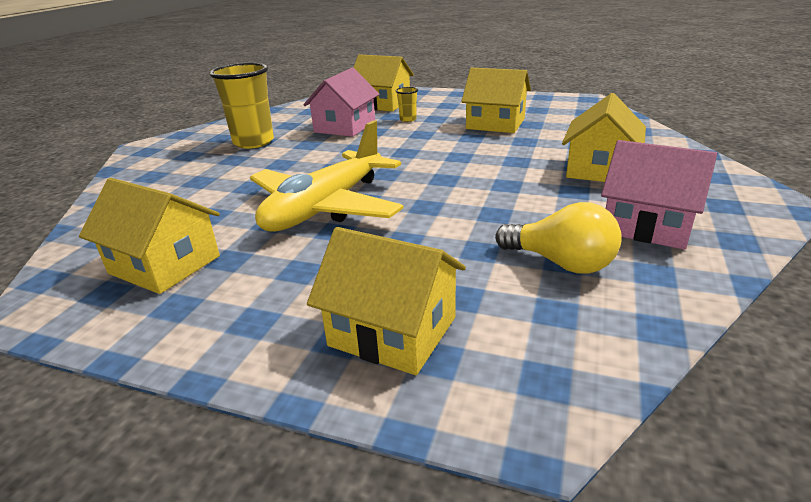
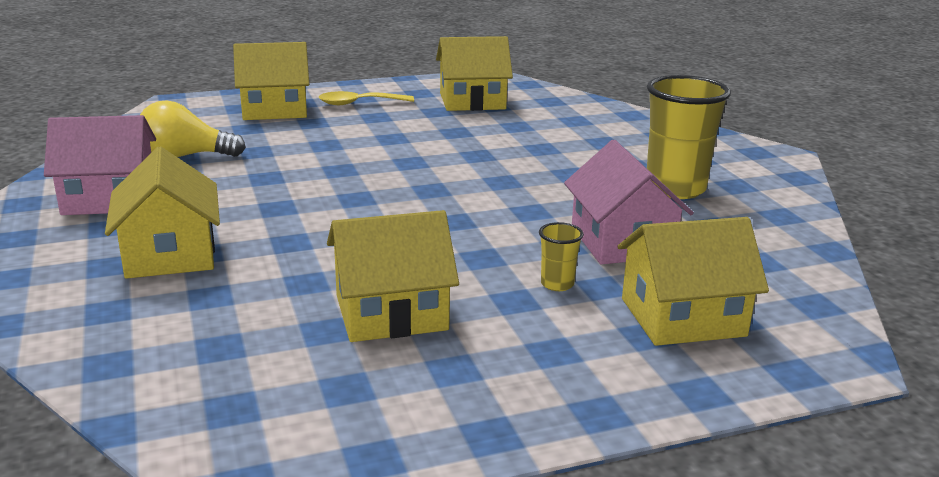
camera: 140 degrees right, 5 degrees down
(277, 306) = (359, 103): none -> yellow spoon
(326, 207) = (432, 149): yellow plane -> none

